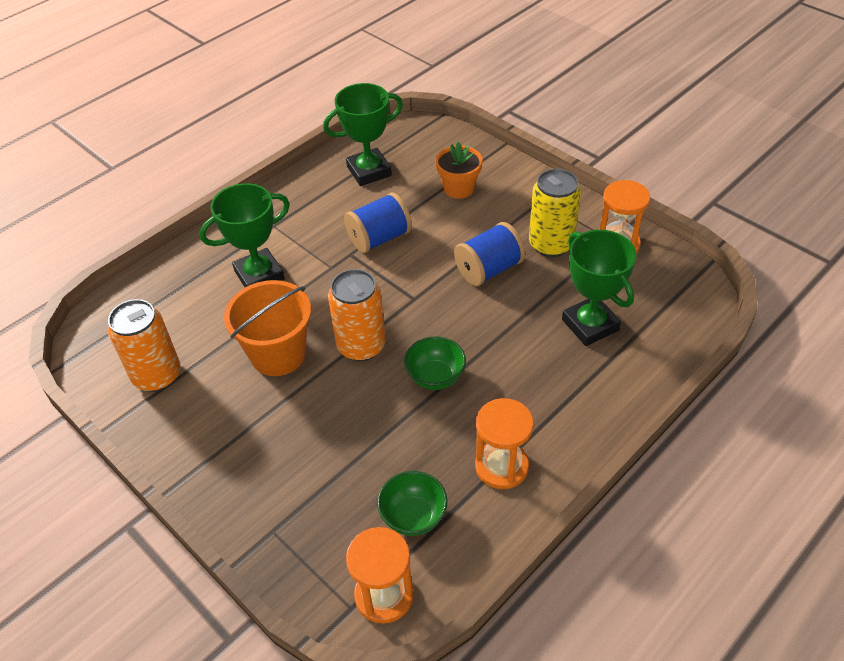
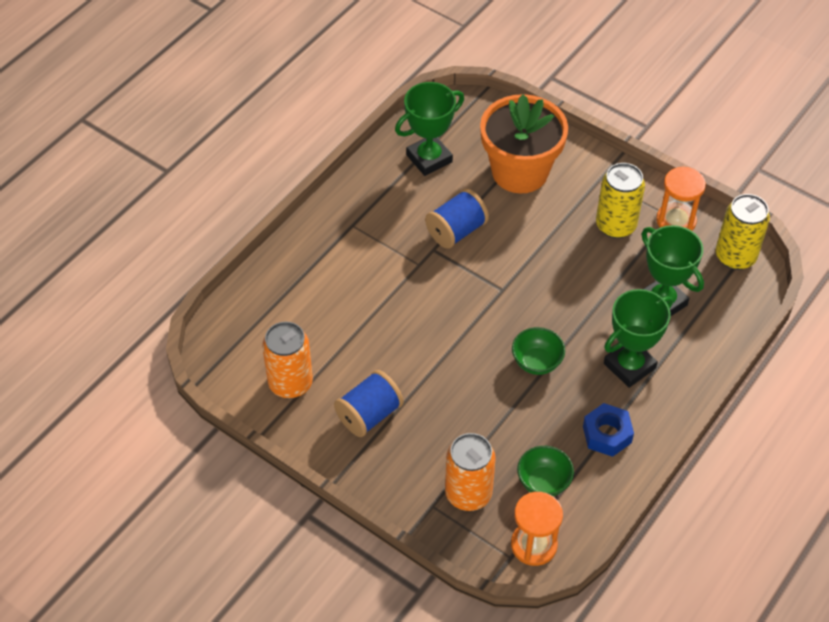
camera: 10 degrees left, 5 degrees up
(259, 275) = (353, 278): green trophy -> green trophy (629, 366)
(278, 354) = (393, 353): orange bucket -> none
(361, 346) = (465, 339): orange can -> orange can (468, 493)
(459, 188) = (520, 172): orange flower pot -> orange flower pot, size x1.93
(489, 269) = (564, 255): blue spool -> blue spool (369, 414)
(501, 466) = (607, 434): orange hourglass -> blue nut
(680, 284) = (735, 256): none -> yellow can

